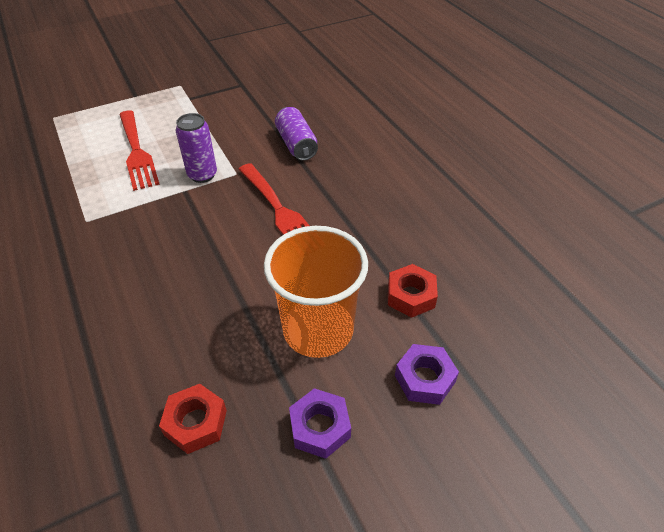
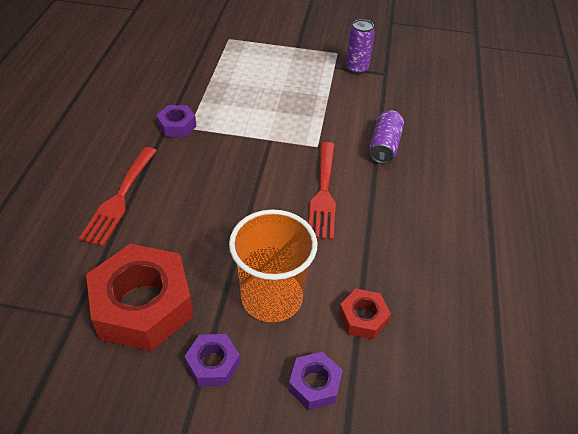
camera: 35 degrees right, 0 degrees up
(69, 226) = (177, 126): none -> purple nut
(137, 152) = (261, 93): red fork -> red fork (119, 199)
(196, 423) = (143, 305): red nut -> red nut, size x2.10
(202, 175) = (292, 134): purple can -> purple can (356, 69)

